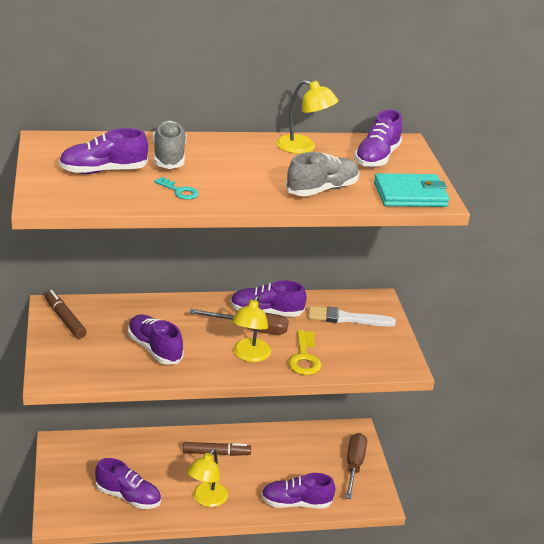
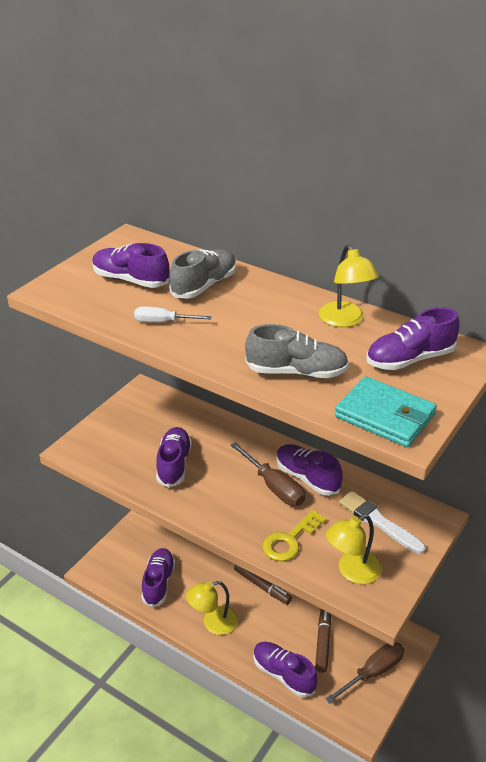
camera: 45 degrees right, 5 degrees up
(65, 319) = (139, 405): brown marker -> brown marker (323, 642)
(128, 497) = (158, 583): purple shoe -> purple shoe turned 150 degrees counterclockwise
(179, 191) = (162, 322): turquoise key -> white screwdriver
(249, 356) = (243, 512): yellow lamp -> yellow lamp (352, 571)

